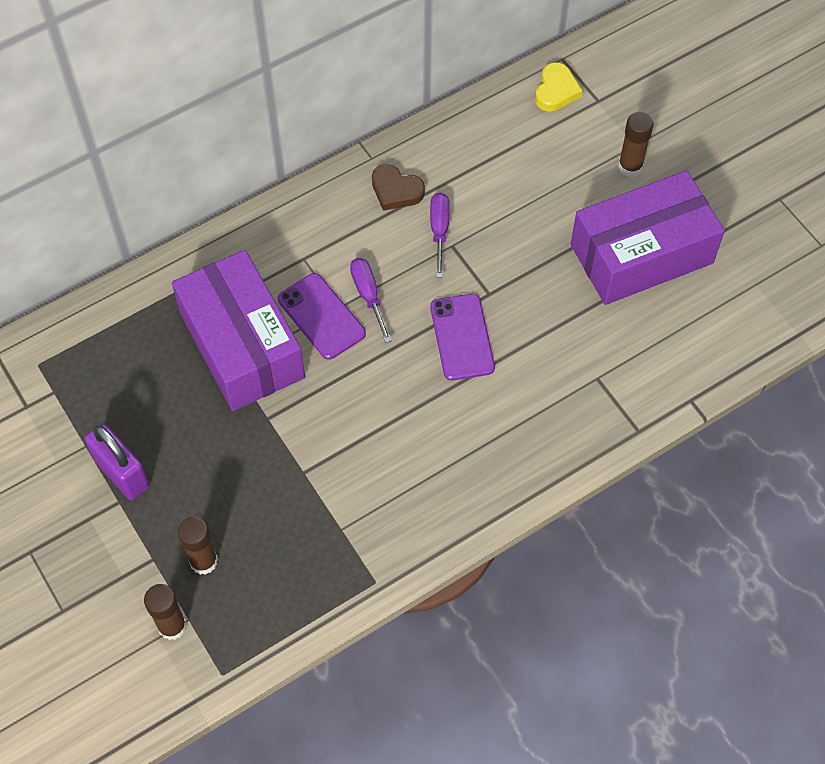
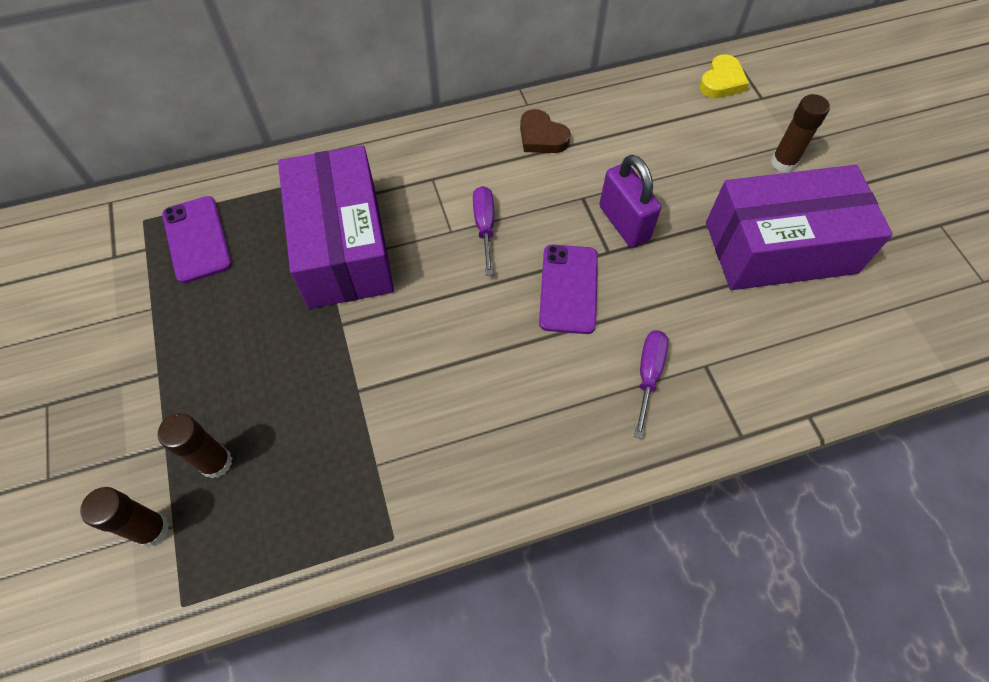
camera: 15 degrees right, 0 degrees up
(122, 473) = (174, 345): purple padlock -> purple padlock (623, 223)
(321, 316) = (431, 236): purple phone -> purple phone (197, 239)
(439, 231) = (574, 182): purple screwdriver -> purple screwdriver (648, 375)

